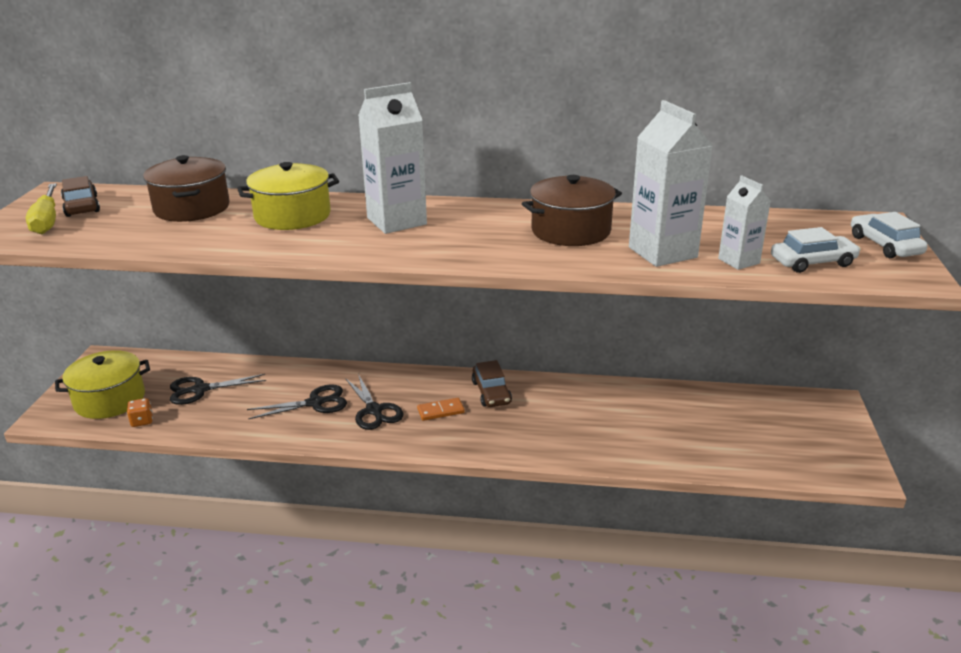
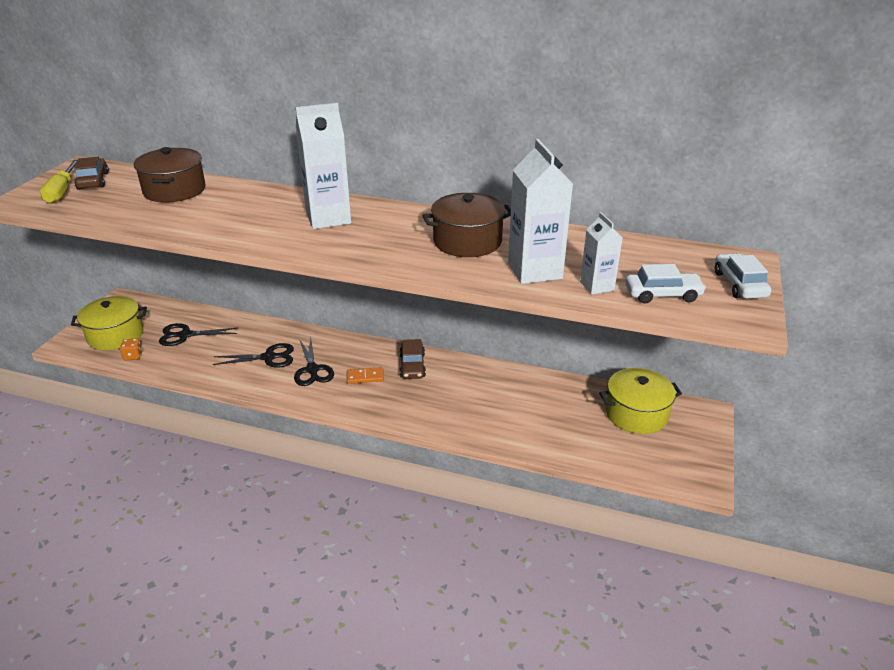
camera: 10 degrees right, 5 degrees up
(292, 216) = (248, 205): yellow pot -> yellow pot (636, 414)

